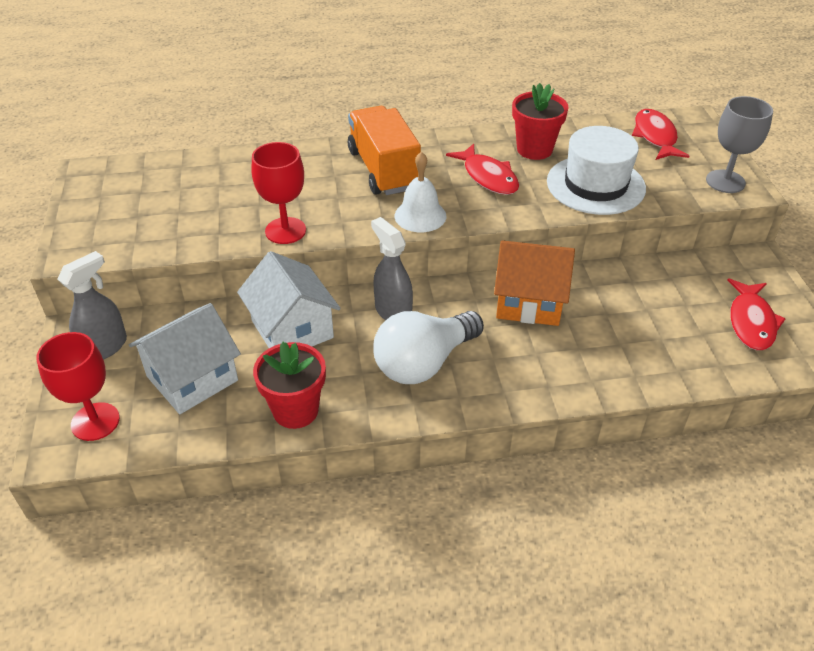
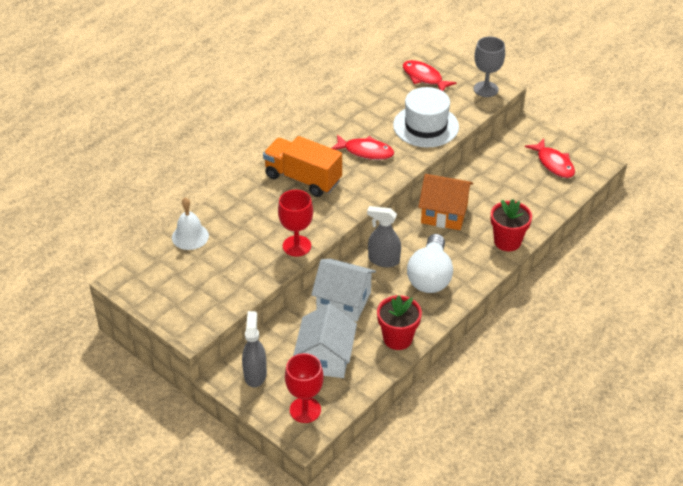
camera: 40 degrees left, 0 degrees up
(420, 216) = (357, 195): white bell -> white bell (190, 236)
(529, 301) = (444, 213): orange house -> orange house turned 45 degrees clockwise
(534, 149) = (370, 120): red flower pot -> red flower pot (507, 241)

